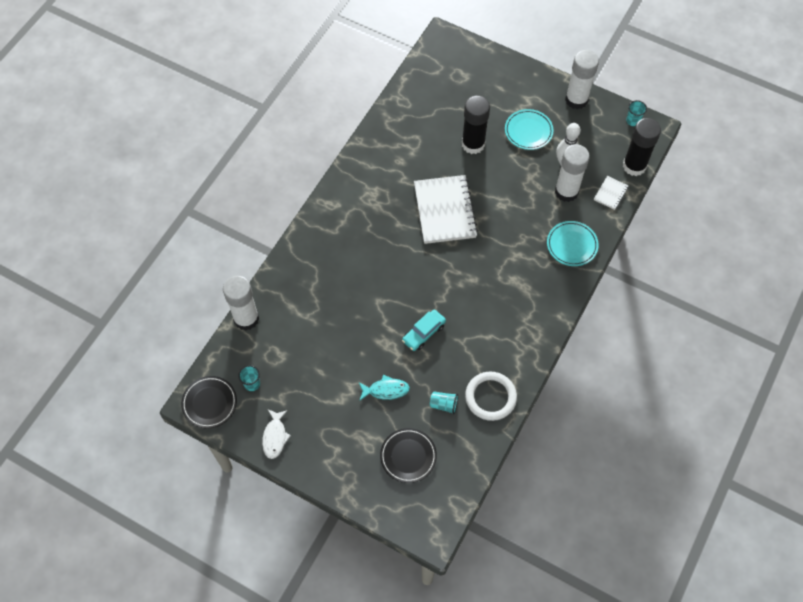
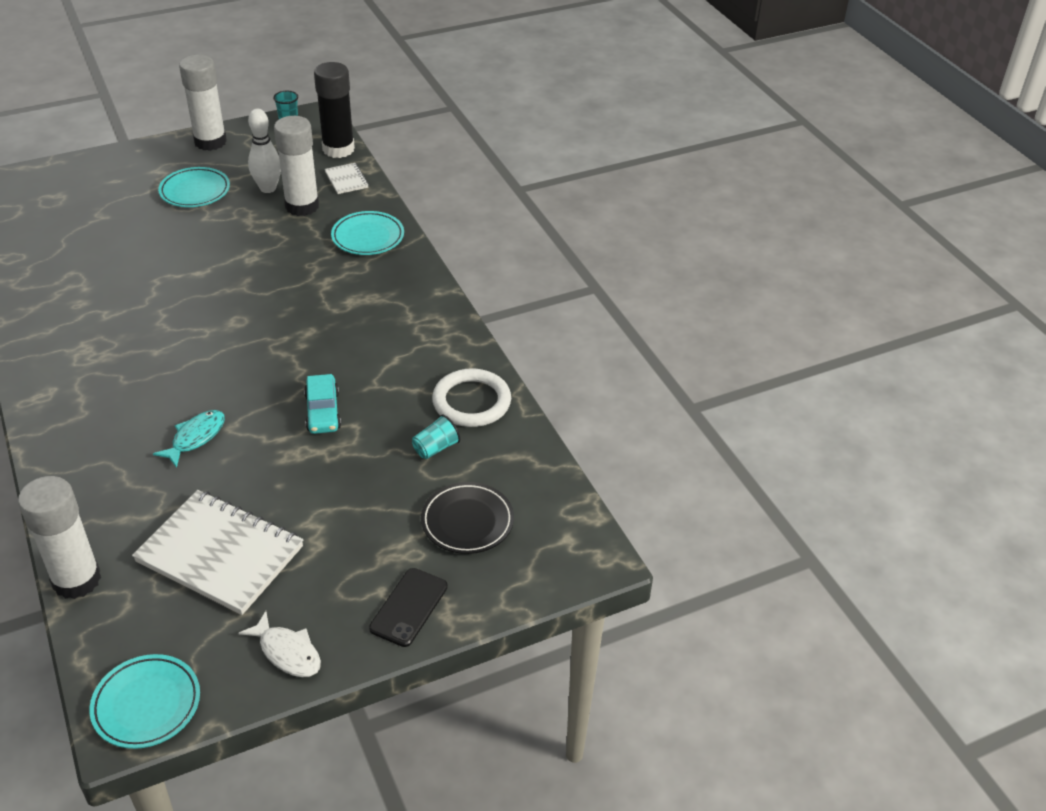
camera: 55 degrees left, 20 degrees down
(209, 403) = (146, 704): black plate -> turquoise plate
(252, 384) = (179, 632): turquoise cup -> none
(337, 469) = (409, 607): none -> black phone
(386, 390) = (355, 491): turquoise fish -> turquoise fish (195, 438)
(444, 211) = (194, 304): white notebook -> white notebook (220, 554)
(473, 144) = (148, 237): black glue stick -> none

